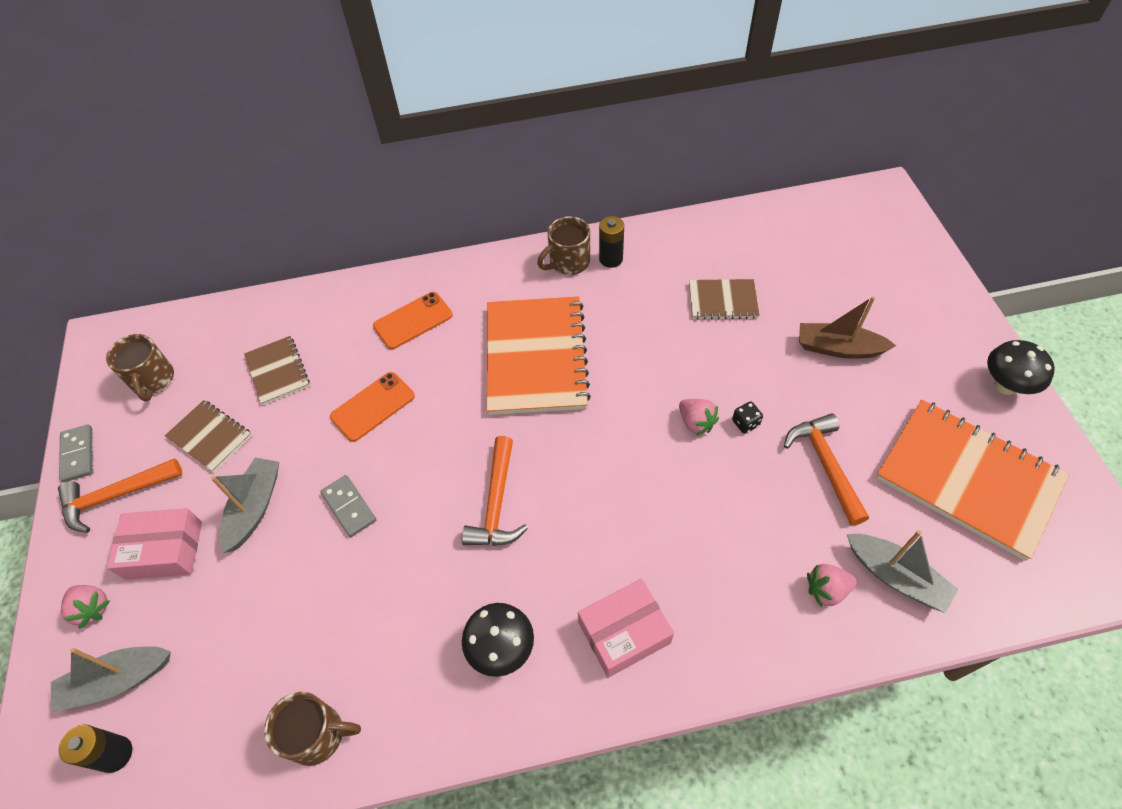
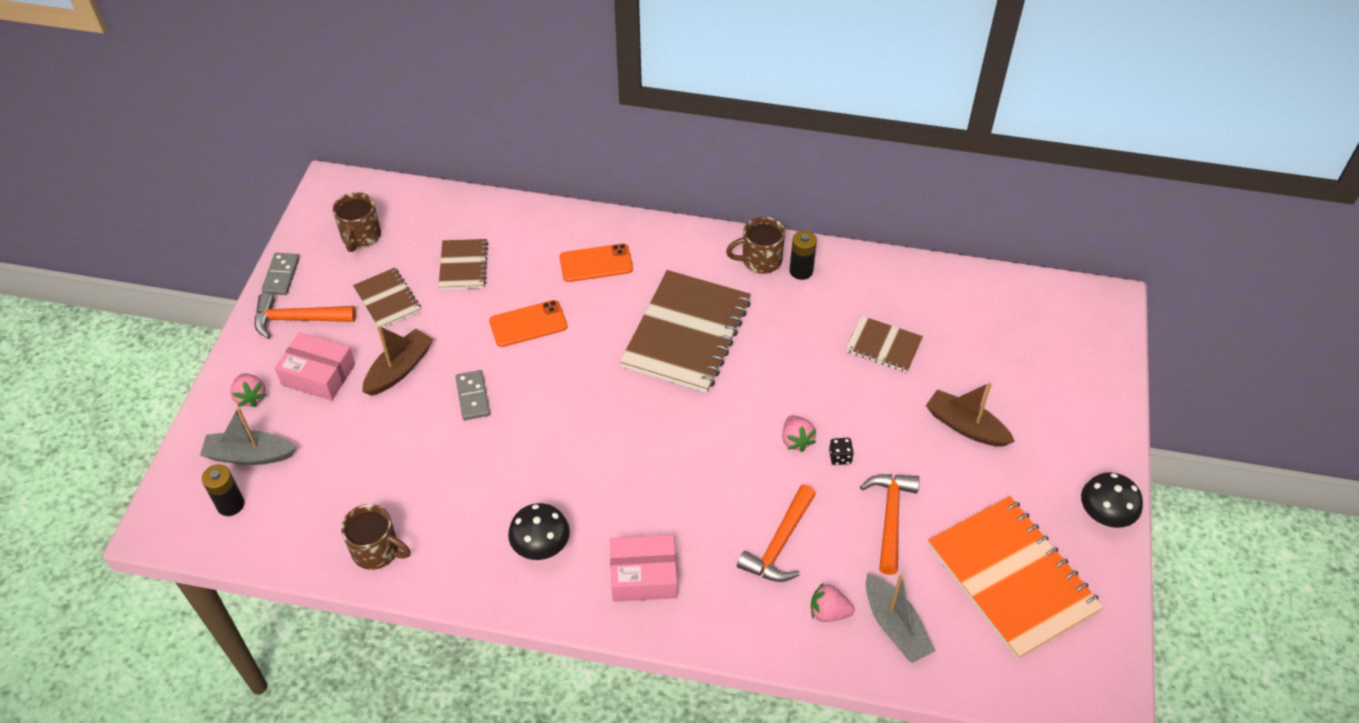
camera: 20 degrees right, 5 degrees down
(255, 508) = (399, 369): grey boat -> brown boat
(496, 503) = (592, 439): orange hammer -> orange hammer (780, 544)
(535, 357) = (686, 333): orange notebook -> brown notebook

